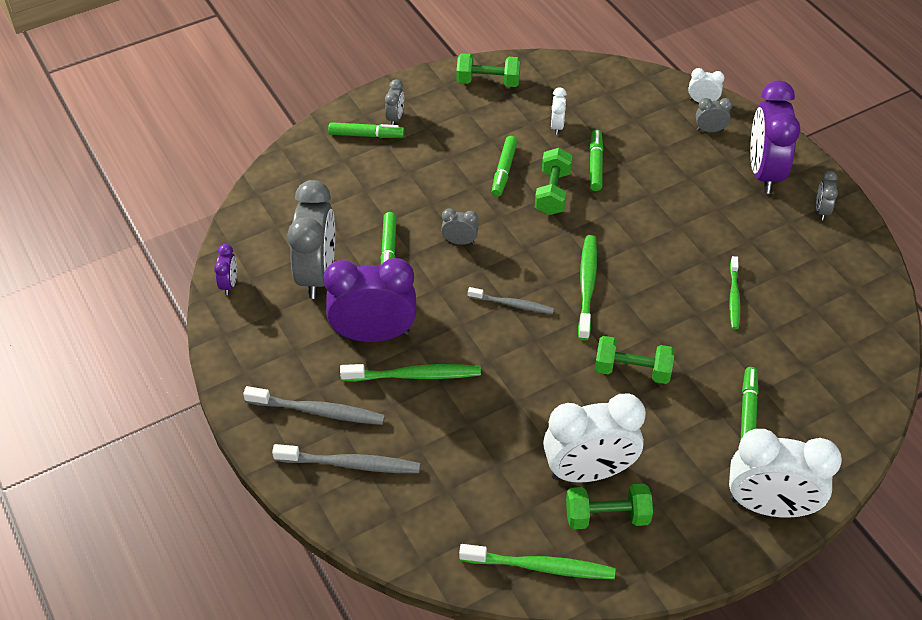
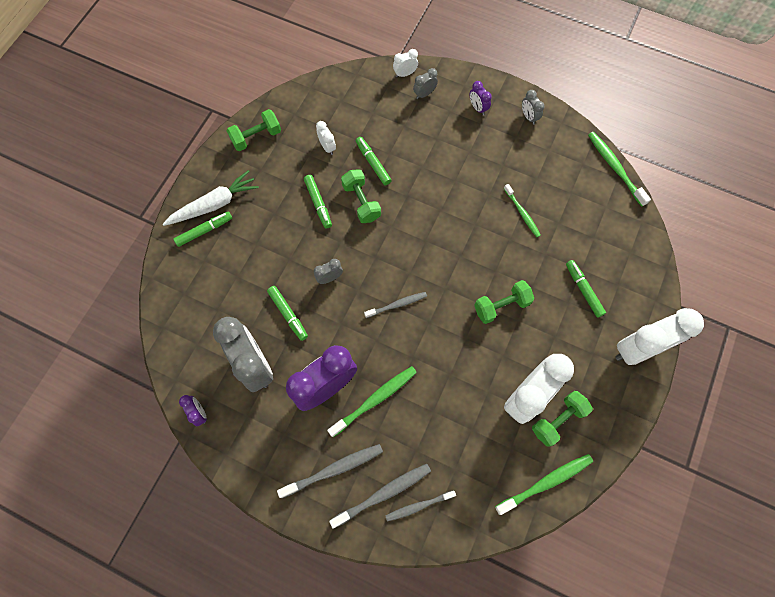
camera: 35 degrees left, 20 degrees up
(378, 498) = (419, 506): none -> grey toothbrush
(395, 118) = (214, 204): grey clock -> white carrot
(587, 286) = (432, 261): green toothbrush -> green toothbrush (615, 168)
(764, 172) = (477, 108): purple clock -> purple clock, size x0.44

